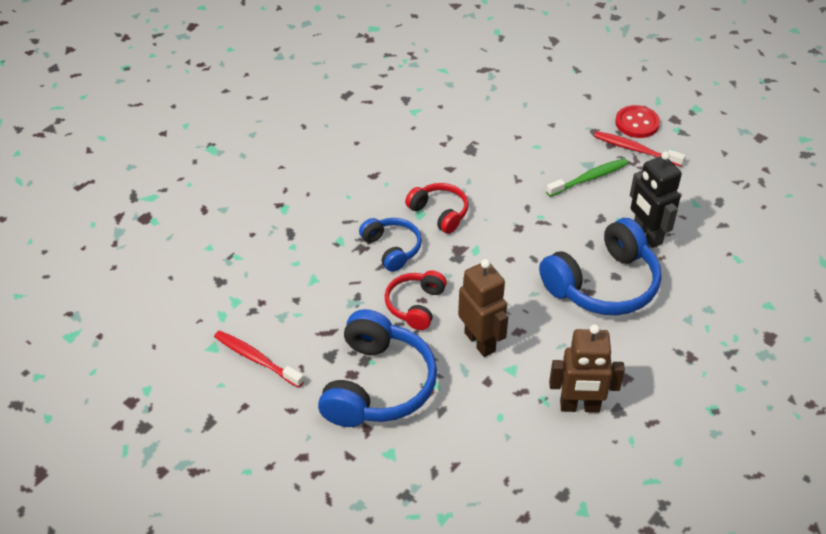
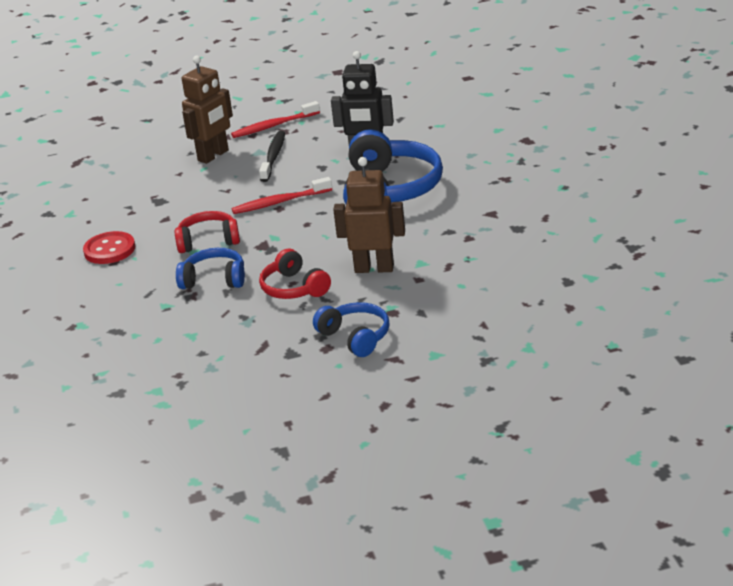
camera: 50 degrees left, 15 degrees down
(256, 359) = (242, 398): red toothbrush -> red toothbrush (280, 202)
(377, 385) = (355, 337): blue headphones -> blue headphones, size x0.56
(579, 406) = (494, 244): brown robot -> brown robot (213, 156)
(589, 178) = (273, 157): green toothbrush -> black toothbrush
(637, 123) = (247, 115): red button -> red button (109, 250)

